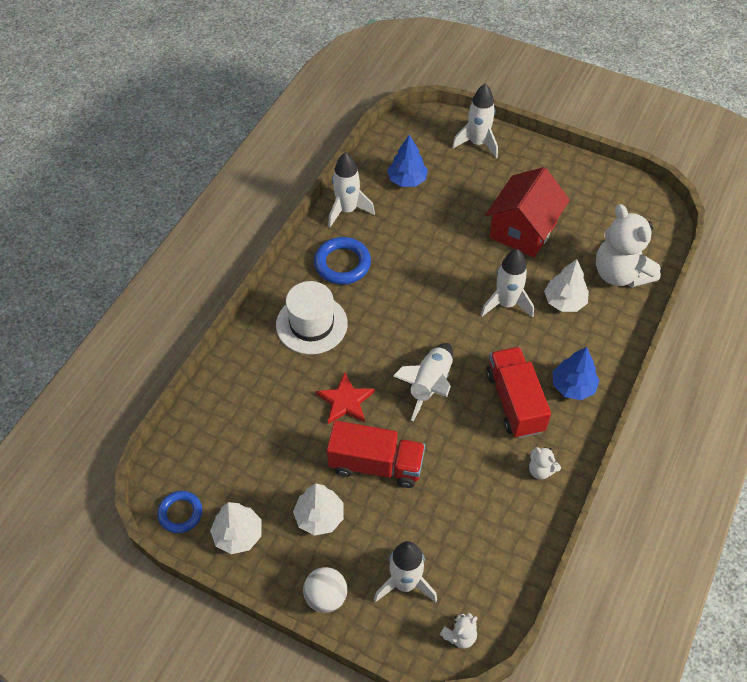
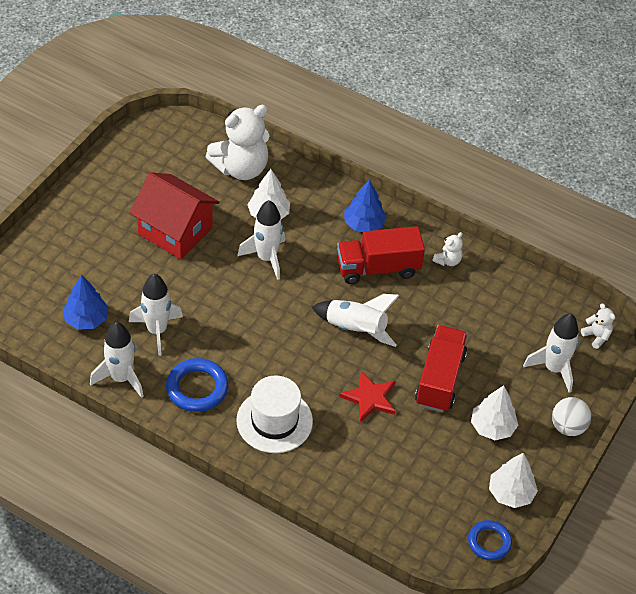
camera: 90 degrees left, 5 degrees down
(477, 143) = (44, 251): white rocket -> white rocket (157, 330)

